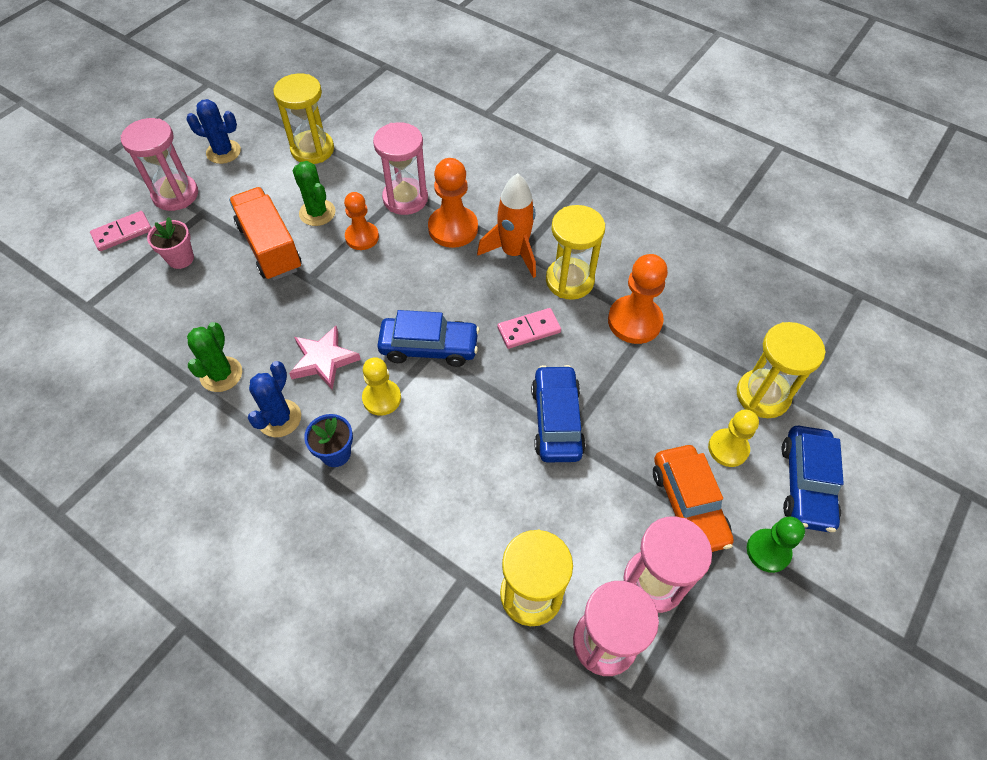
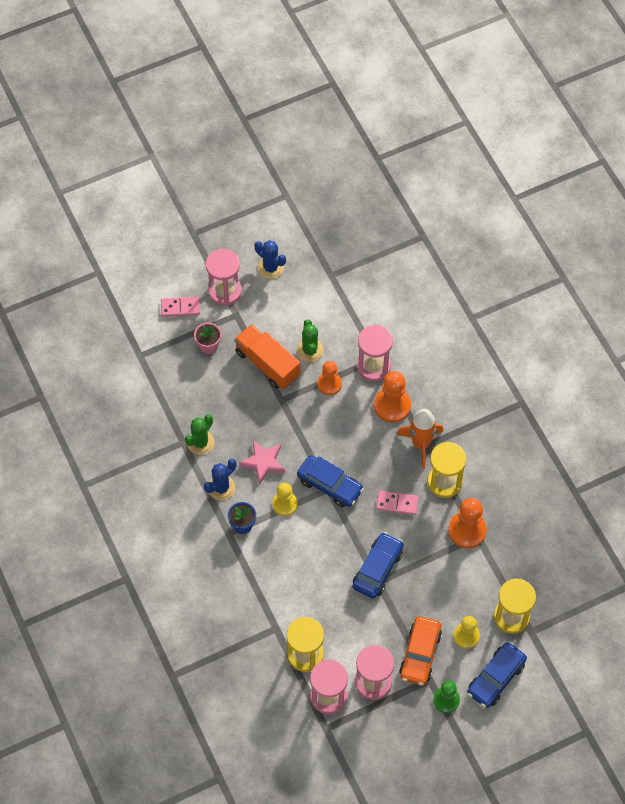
camera: 30 degrees right, 5 degrees up
(270, 247) = (267, 364): orange truck -> orange truck turned 45 degrees counterclockwise
(312, 149) = (331, 294): yellow hourglass -> none

